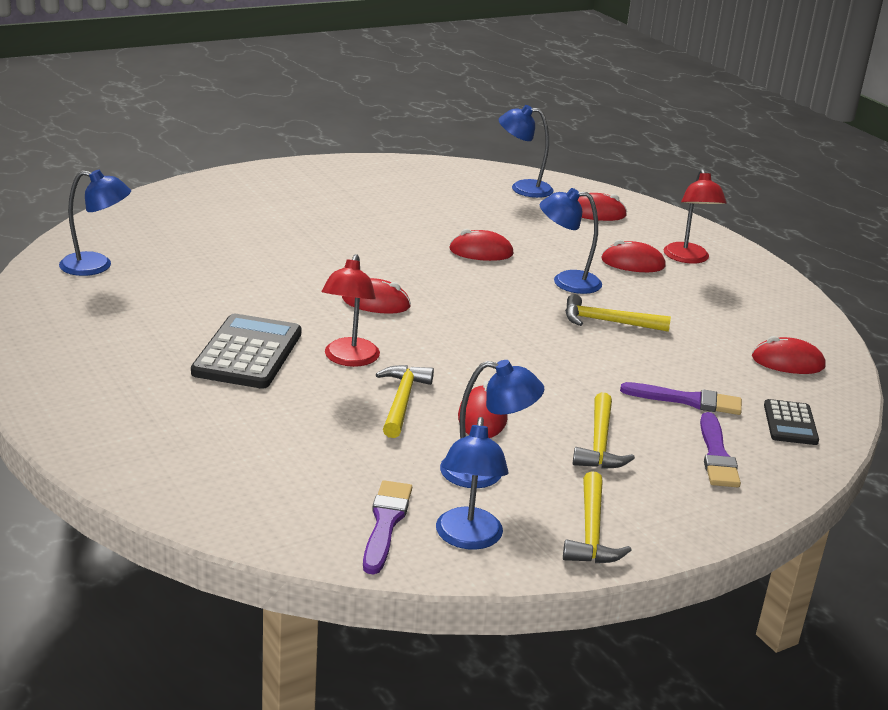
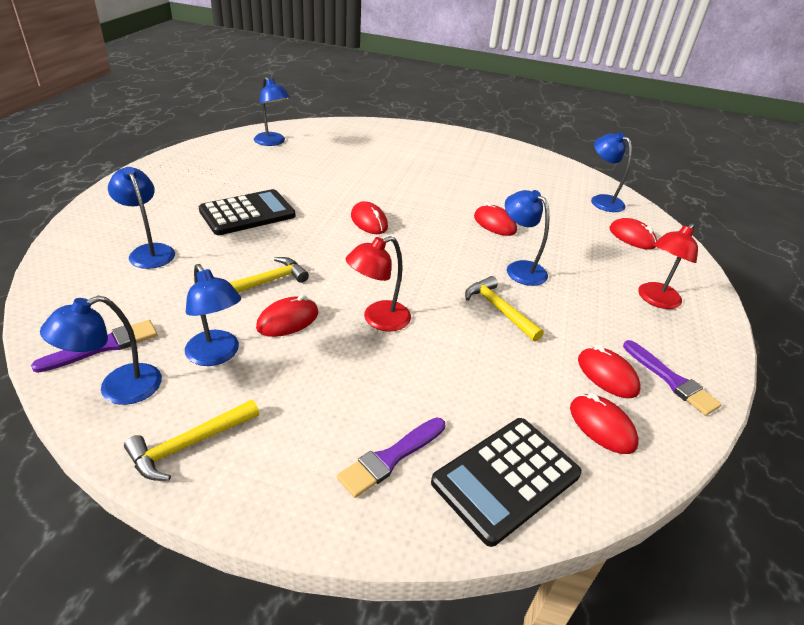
camera: 45 degrees right, 10 degrees up
(236, 437) = (149, 251): none -> blue lamp
(349, 359) = (289, 243): red lamp -> red lamp (378, 319)
(600, 443) = (324, 387): yellow hammer -> none
(632, 263) = (598, 281): red mouse -> red mouse (607, 375)
(687, 400) = (451, 400): purple brush -> purple brush (671, 380)
(790, 423) = (506, 478): black calculator -> black calculator, size x1.77

